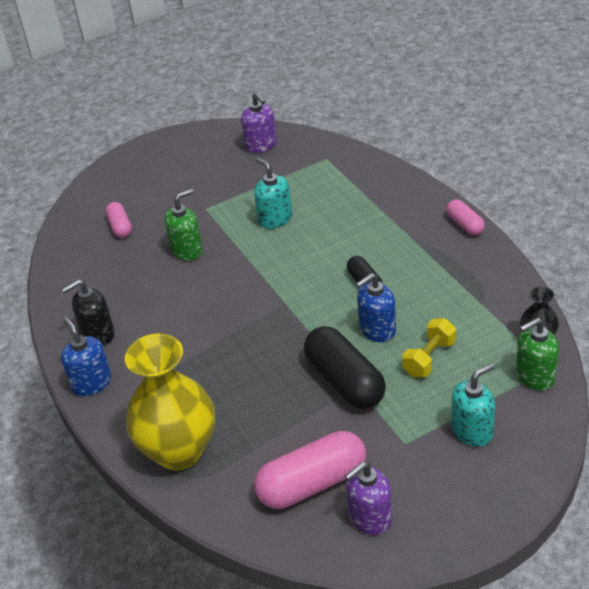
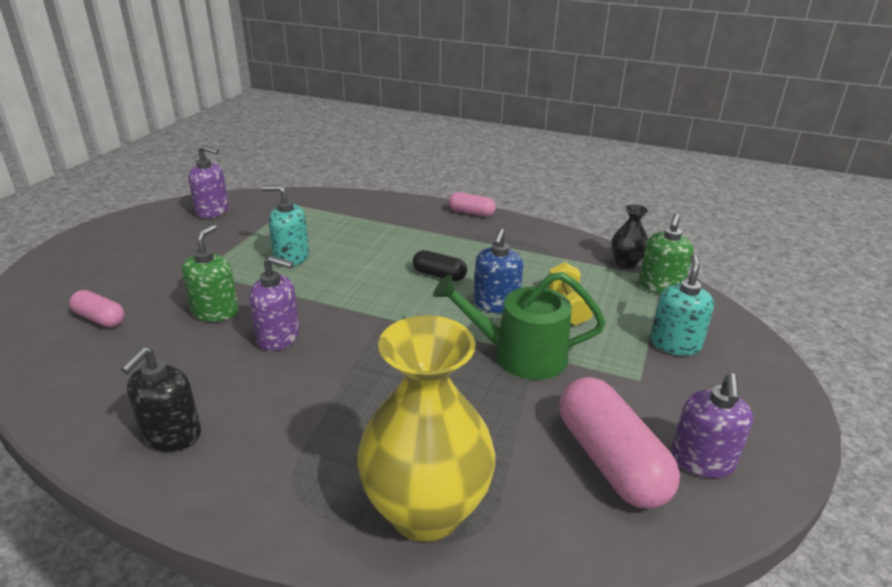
camera: 45 degrees left, 10 degrees down
(91, 383) = (216, 494): blue soap dispenser -> none
(207, 290) = (279, 337): none -> purple soap dispenser
(312, 483) = (610, 460): pink capsule -> pink capsule turned 45 degrees counterclockwise
(344, 381) = (520, 355): black capsule -> green watering can

